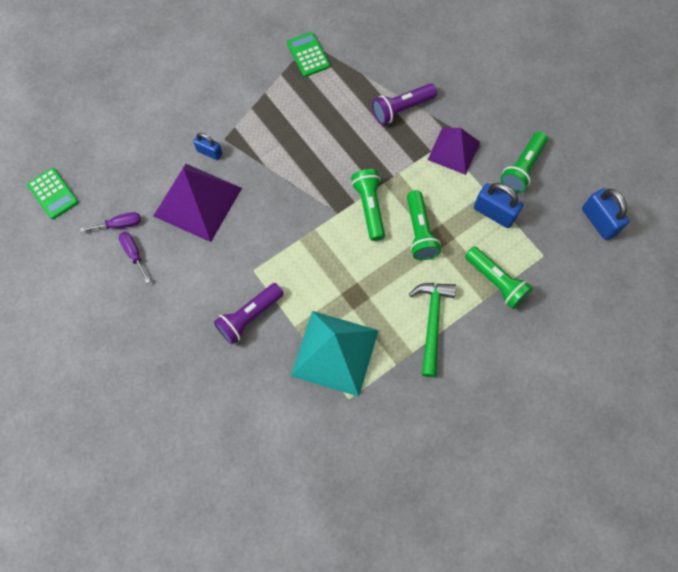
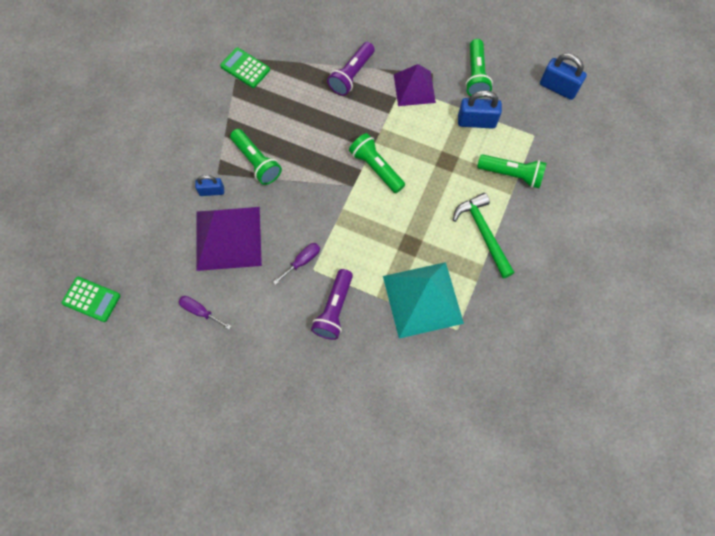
camera: 30 degrees left, 0 degrees up
(120, 225) = (171, 293): purple screwdriver -> purple screwdriver (302, 261)
(419, 232) = (428, 166): green flashlight -> green flashlight (257, 162)

